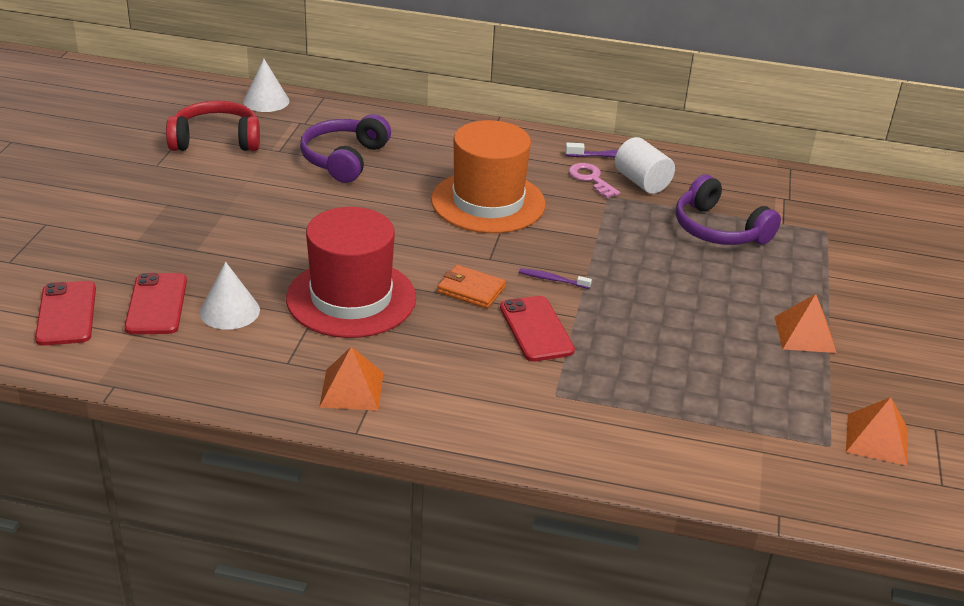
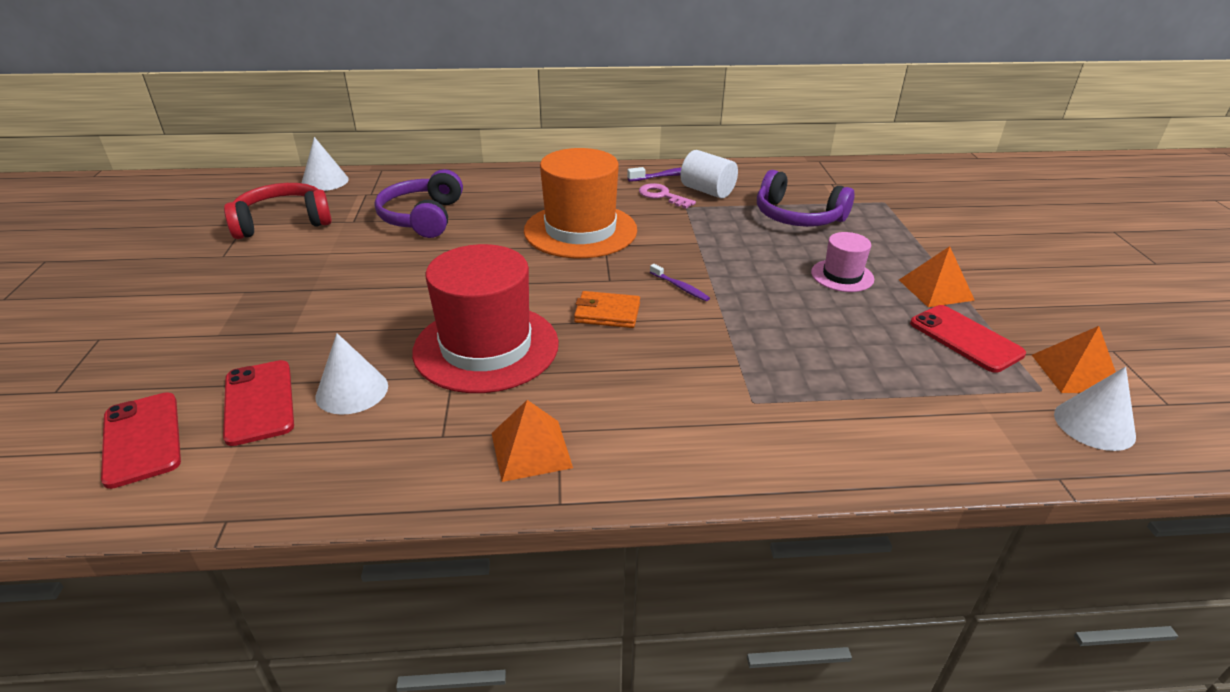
camera: 15 degrees left, 0 degrees up
(536, 329) = (693, 338): red phone -> red phone (965, 338)
(552, 279) = (680, 287): purple toothbrush -> purple toothbrush turned 135 degrees counterclockwise
(719, 301) = (842, 276): none -> pink hat
(851, 484) = (1094, 425): none -> white cone

